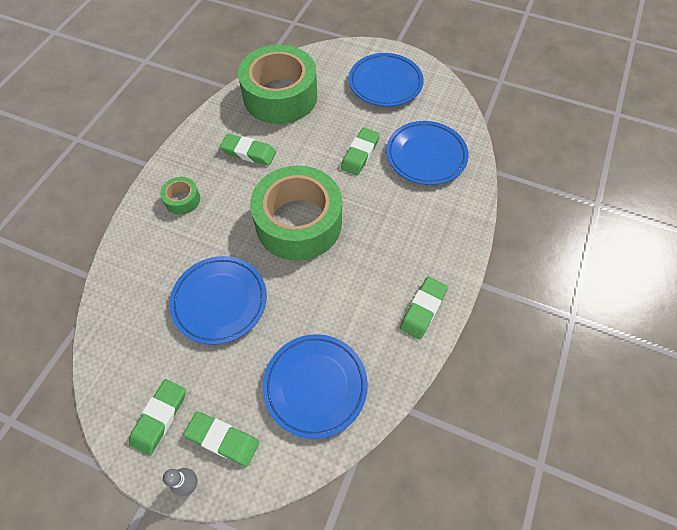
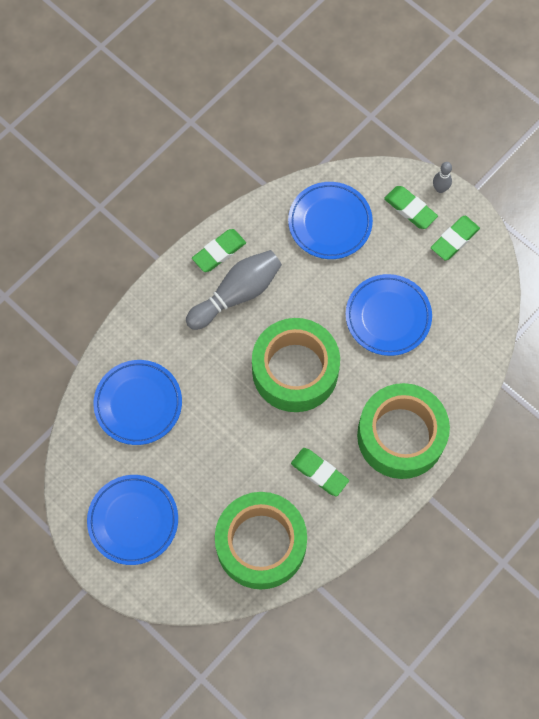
camera: 160 degrees left, 10 degrees up
(182, 200) = (401, 436): green tape -> green tape, size x2.40
(360, 154) = (204, 430): green eraser -> none
(384, 273) = (237, 294): none -> grey bowling pin

